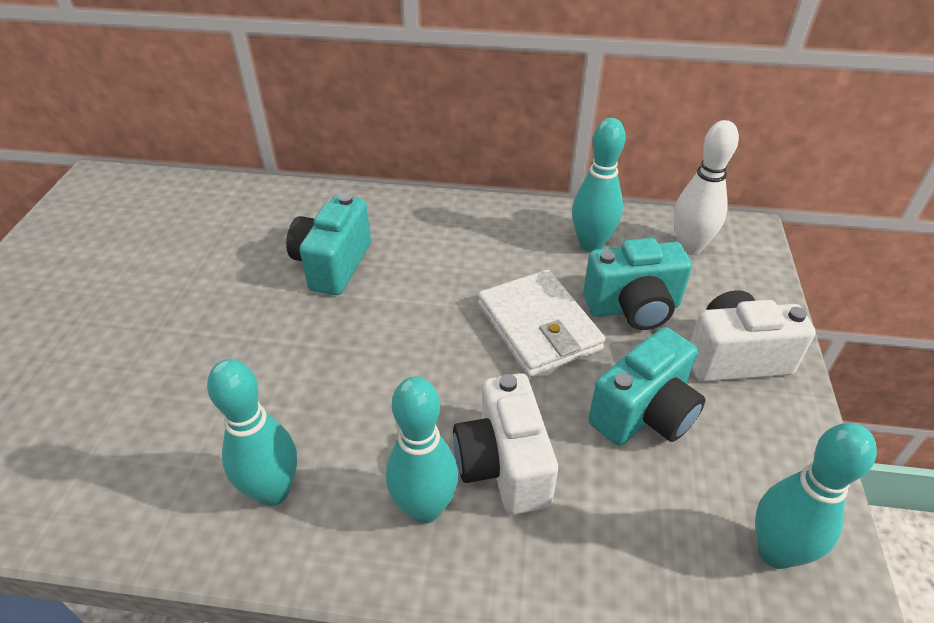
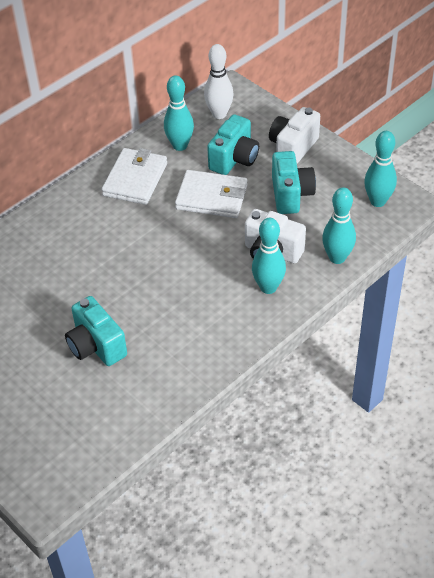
camera: 50 degrees left, 5 degrees up
(273, 491) = (213, 332): turquoise bowling pin -> turquoise bowling pin (337, 258)
(333, 265) = (86, 248): turquoise camera -> turquoise camera (96, 346)
(489, 240) = (135, 179): none -> white wallet

